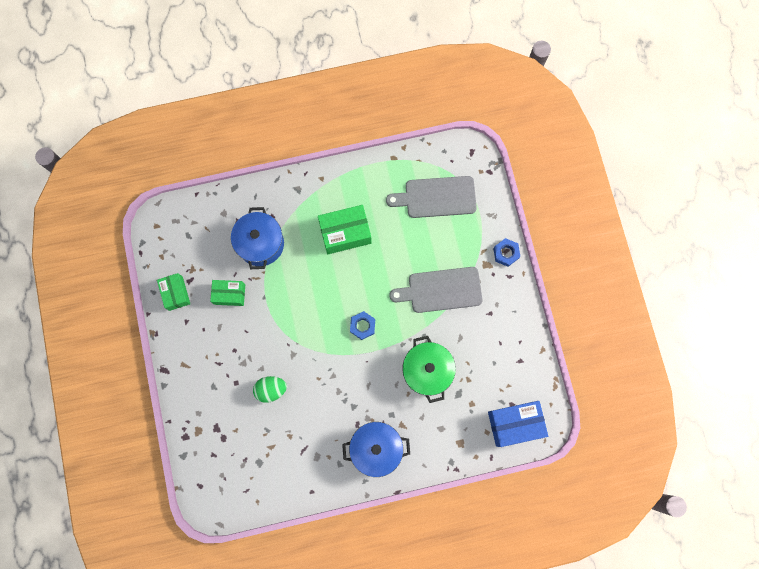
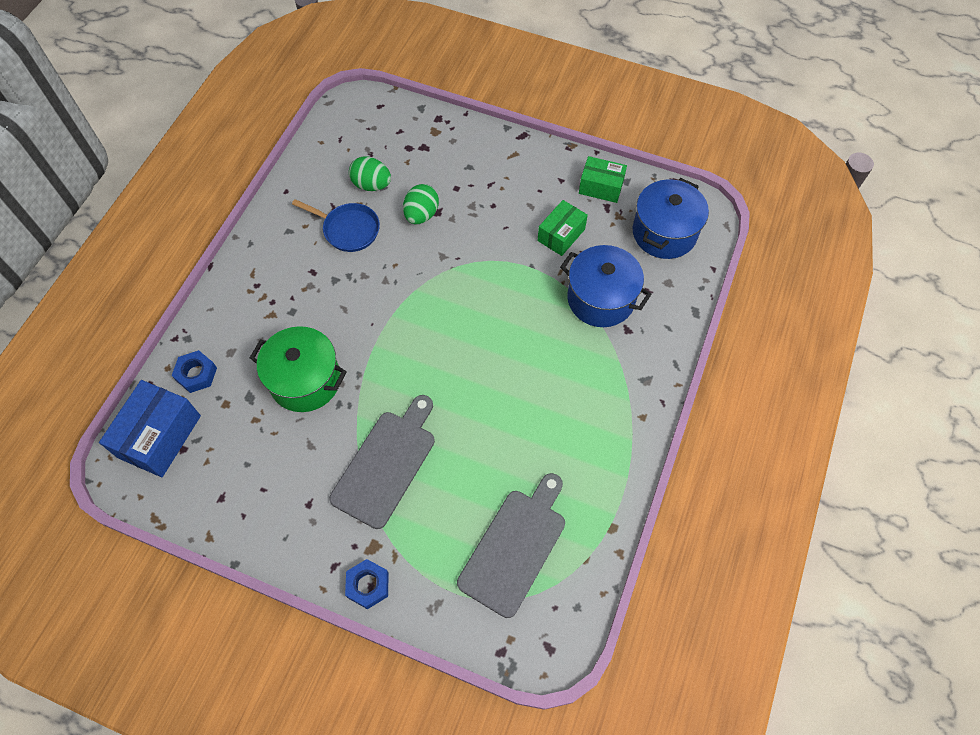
camera: 125 degrees right, 15 degrees down
(269, 439) = (371, 185): none -> green egg
(313, 427) = (348, 229): none -> blue pan
(345, 233) = (547, 399): green box -> none
(362, 326) = (416, 345): blue nut -> blue nut (196, 374)
(376, 448) = (271, 274): blue pot -> blue pot (664, 233)

